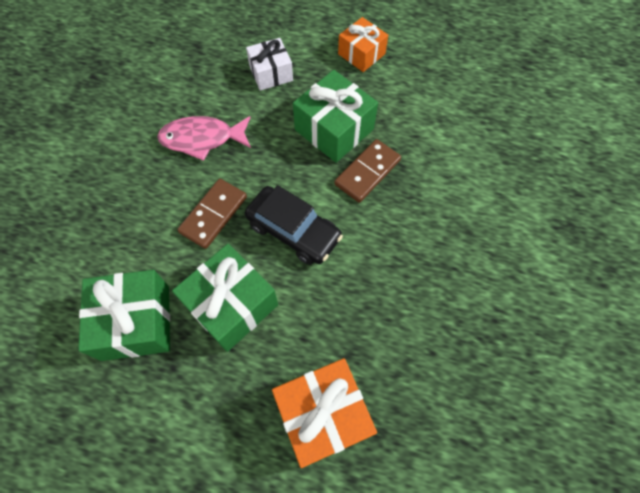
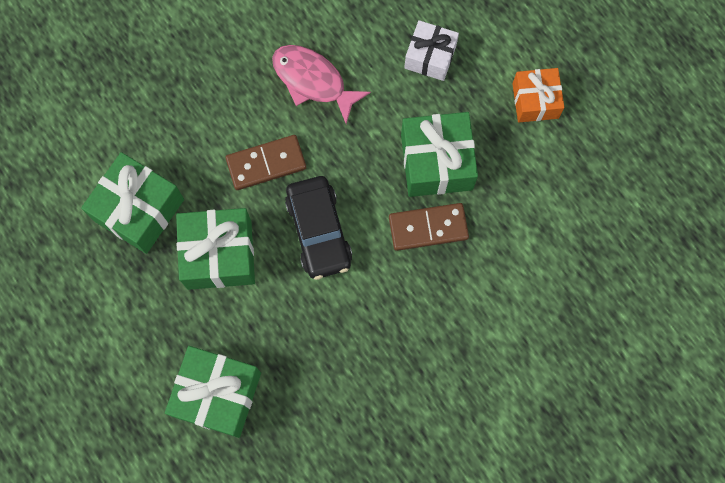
camera: 40 degrees right, 10 degrees up
(323, 415) = (217, 394): orange gift -> green gift

